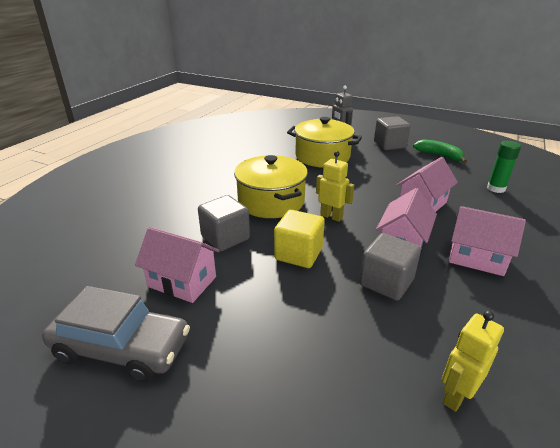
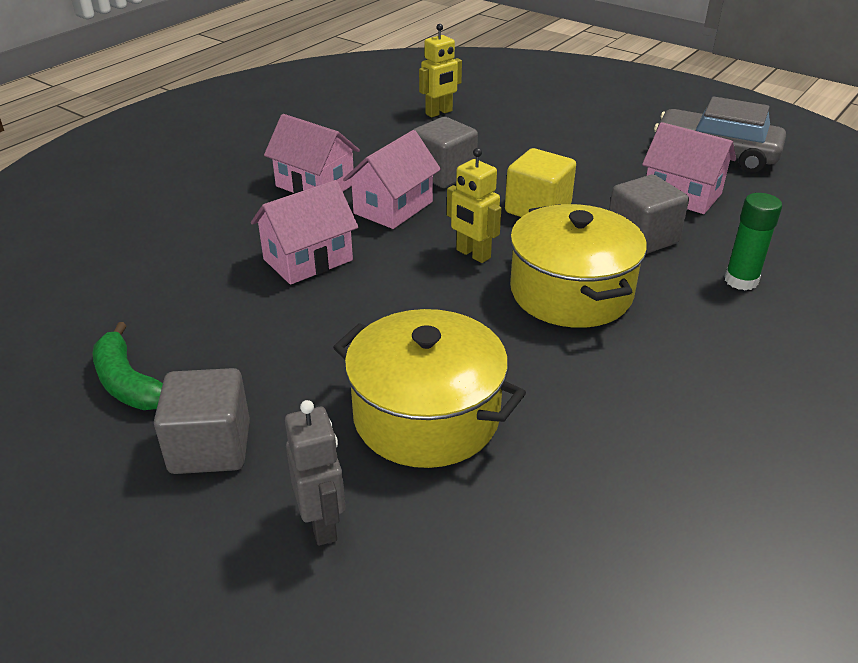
camera: 170 degrees left, 5 degrees up
(496, 188) = (140, 276): green glue stick -> green glue stick (741, 280)

